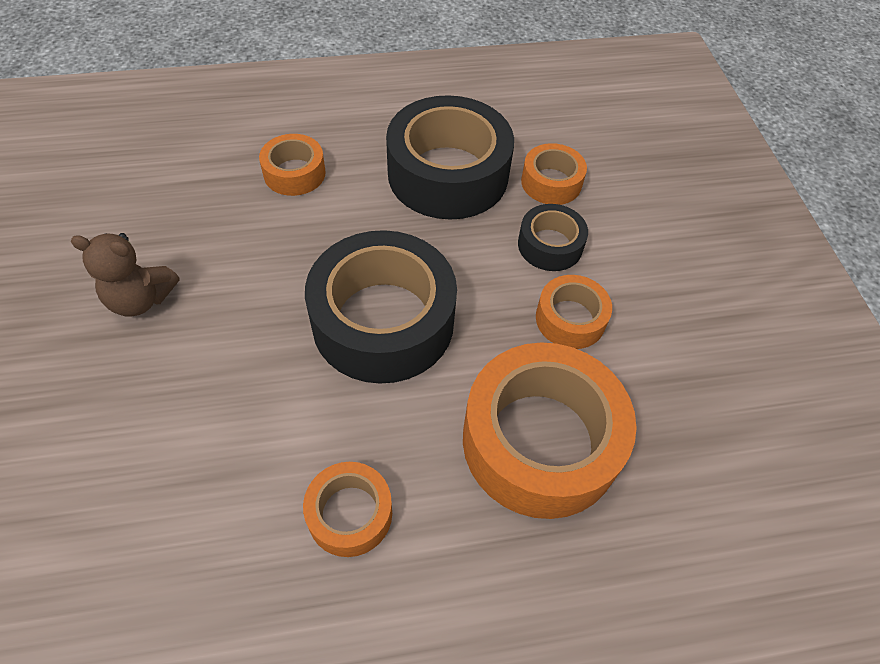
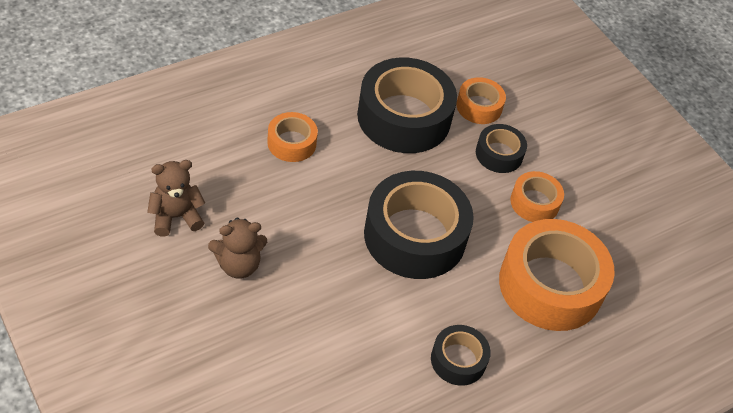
camera: 25 degrees left, 5 degrees down
(108, 224) = (176, 217): none -> brown teddy bear
(350, 514) = (458, 360): orange tape -> black tape

